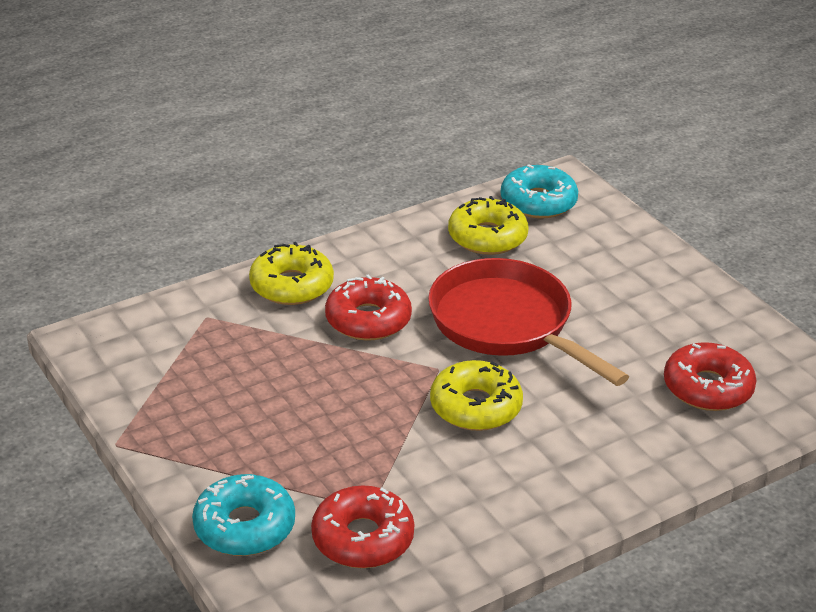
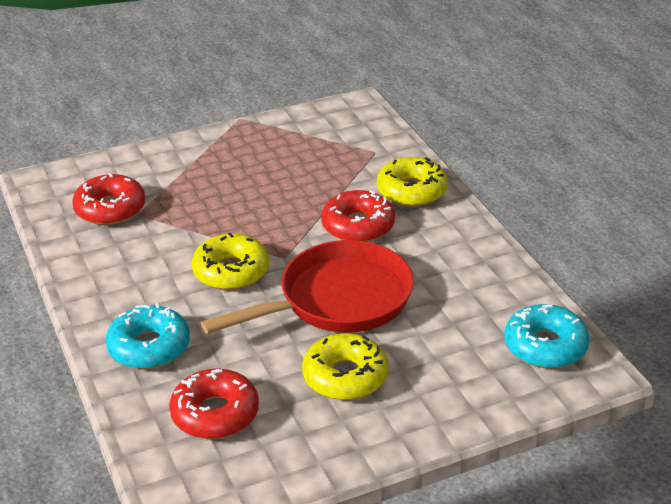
camera: 100 degrees right, 0 degrees up
(244, 526) = (142, 164): turquoise donut -> turquoise donut (149, 347)
(487, 237) = (480, 304): yellow donut -> yellow donut (345, 376)

